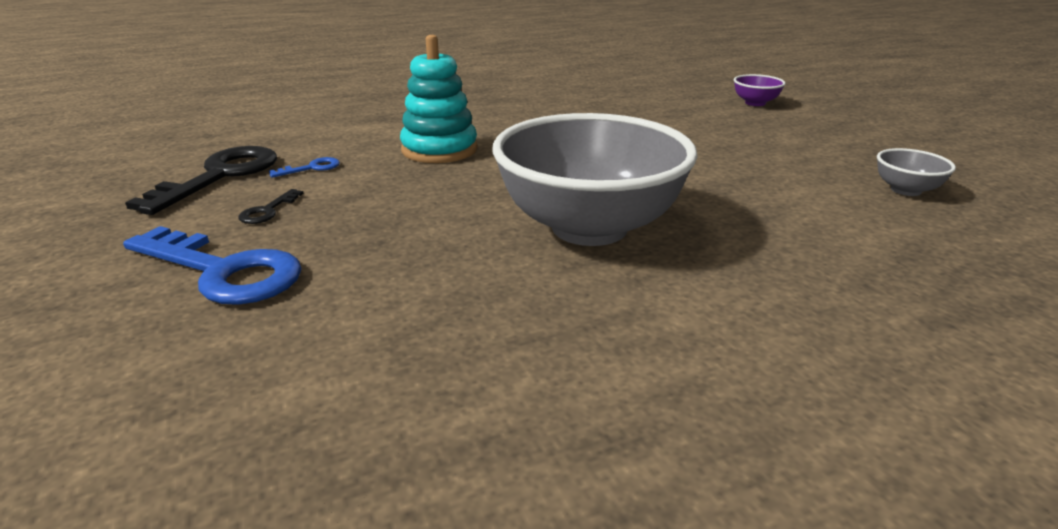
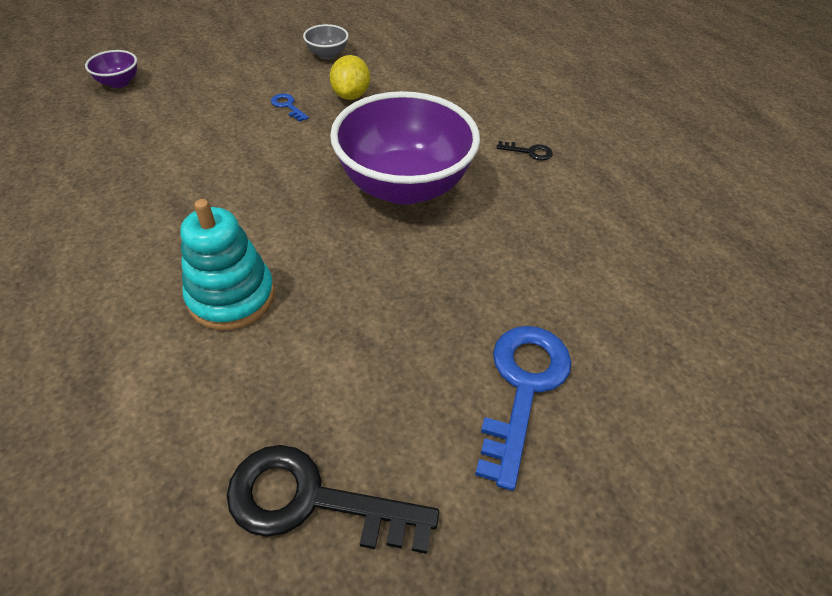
camera: 100 degrees left, 20 degrees up
(267, 211) = (406, 403): black key -> black key (529, 152)
(312, 168) = (286, 404): blue key -> blue key (287, 106)
(589, 227) = (404, 186): grey bowl -> purple bowl
(799, 202) = (351, 95): none -> yellow lemon

